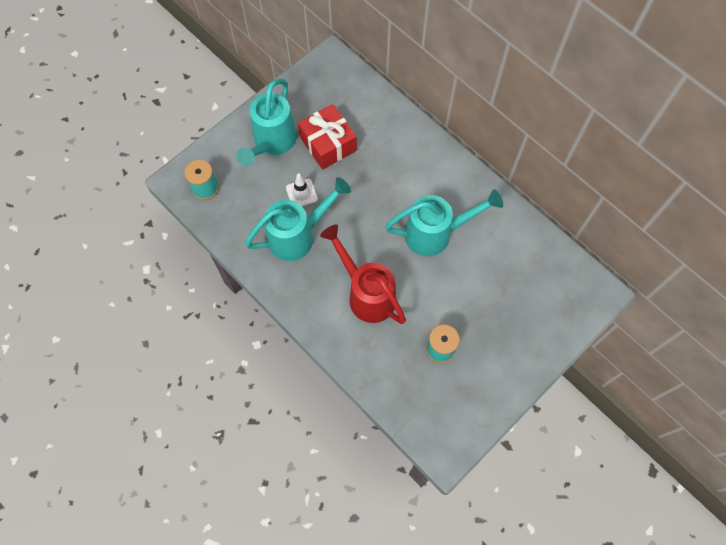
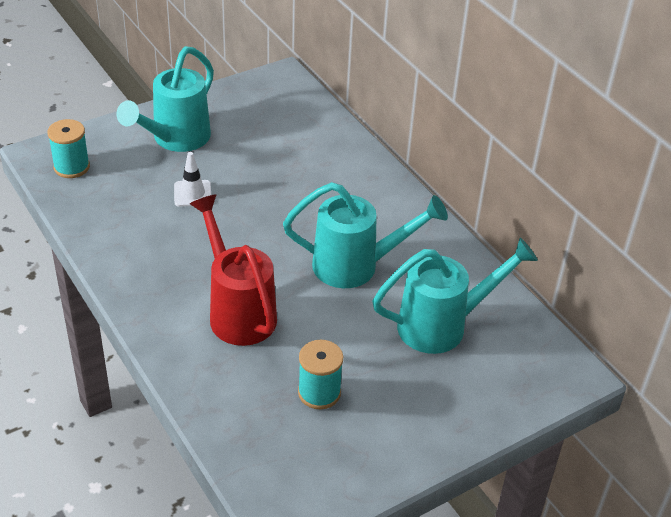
camera: 10 degrees right, 25 degrees down
(298, 235) = (171, 234): turquoise watering can -> turquoise watering can (443, 325)
(328, 144) = (246, 153): red gift -> none

